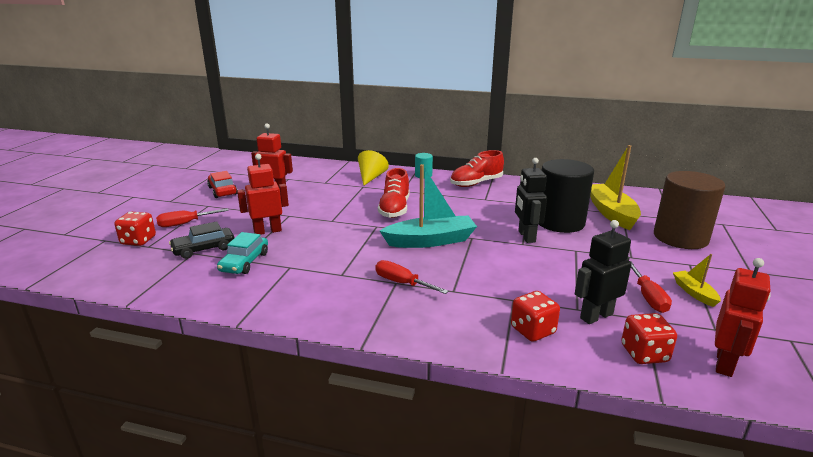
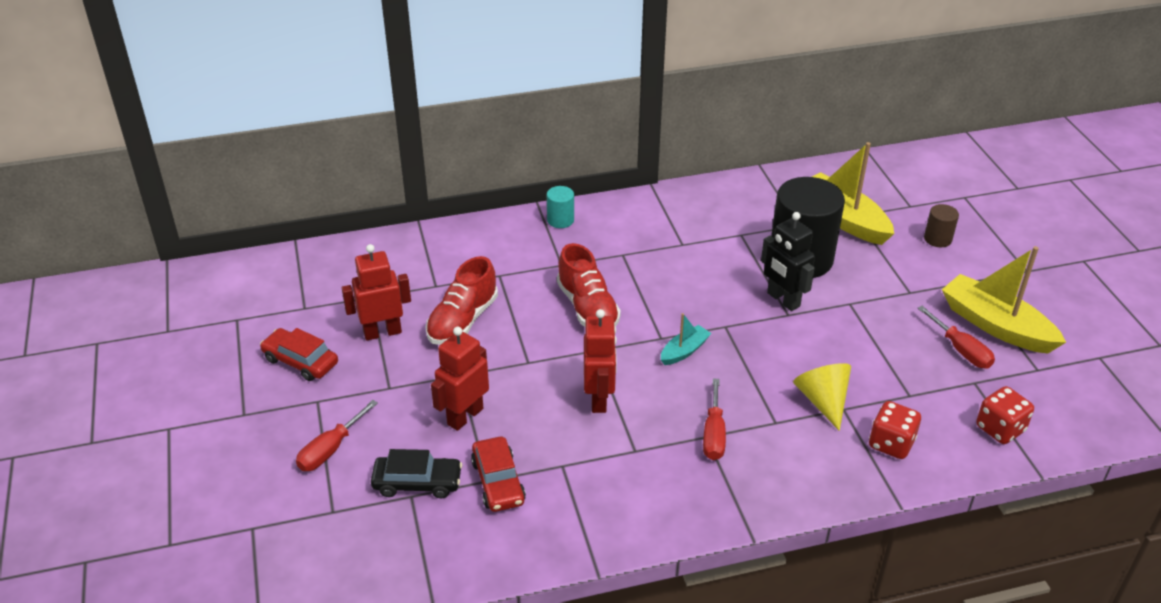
camera: 30 degrees left, 15 degrees up
(138, 241) = (305, 508): red dice -> none
(204, 249) = (417, 483): black car -> black car turned 120 degrees counterclockwise
(244, 262) = (498, 482): turquoise car -> red car
(371, 177) = (492, 250): yellow cone -> yellow cone (823, 401)
(402, 283) = (713, 434): red screwdriver -> red screwdriver turned 90 degrees counterclockwise
(430, 241) = (684, 351): turquoise boat -> turquoise boat, size x0.50
(476, 183) = (645, 214): red shoe -> red shoe (462, 321)
(596, 316) = (932, 398): black robot -> none
(680, 237) = (937, 239): brown cylinder -> brown cylinder, size x0.44
(694, 293) = (996, 325): yellow boat -> yellow boat, size x2.02
(725, 363) = (1065, 411): red robot -> red robot (599, 399)

